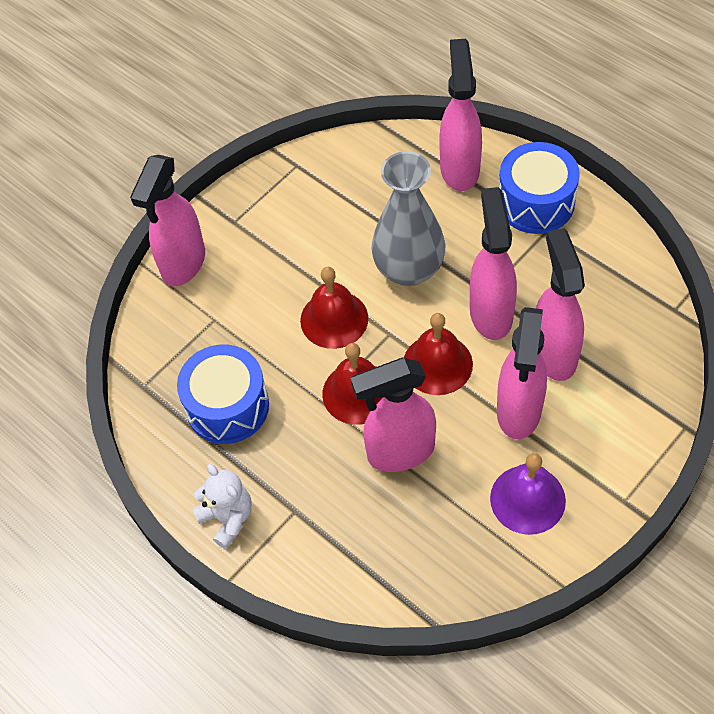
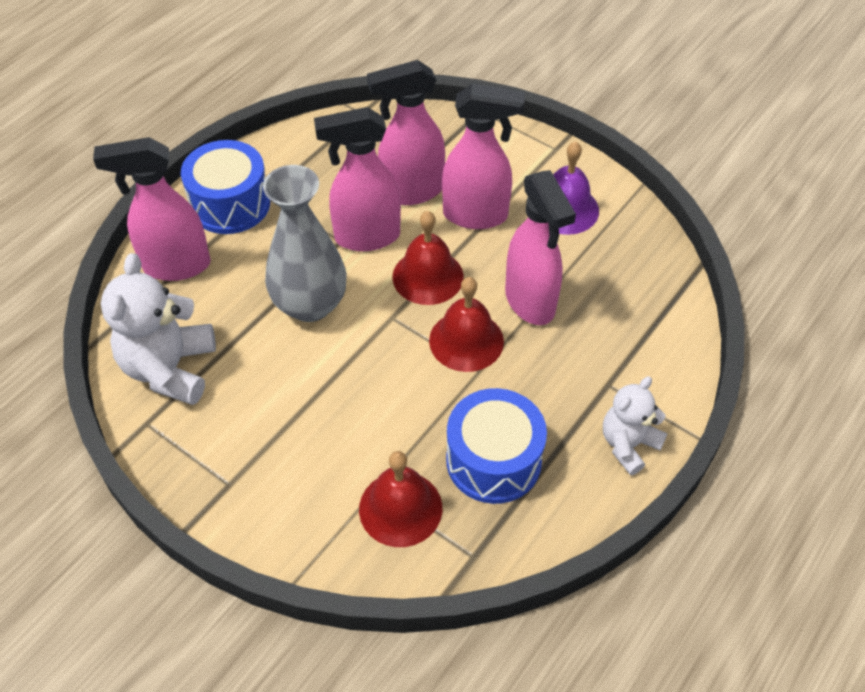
camera: 100 degrees left, 5 degrees down
(183, 264) = (292, 535): pink spray bottle -> none
(334, 319) = (374, 367): red bell -> red bell (400, 508)
(348, 175) = (170, 368): none -> white teddy bear

